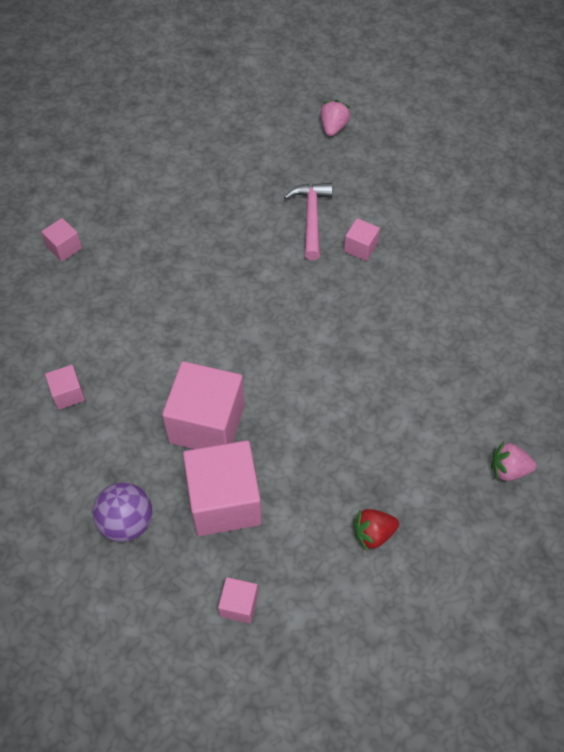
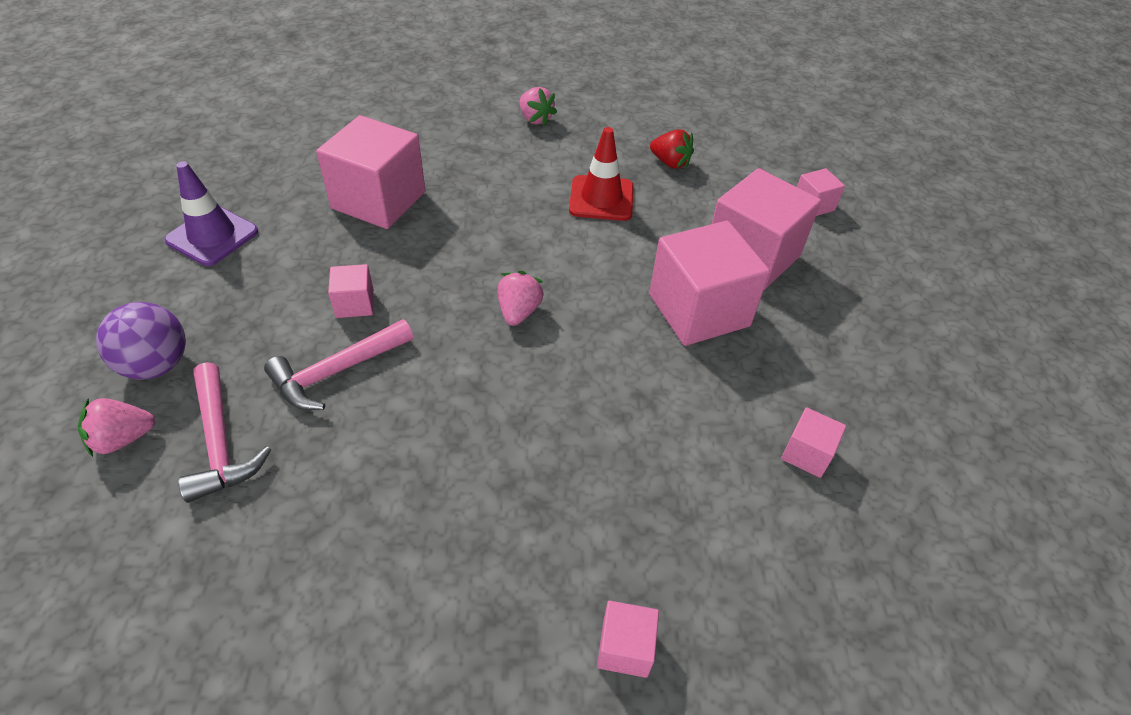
camera: 130 degrees left, 10 degrees down
(126, 522) = (852, 309): purple ball -> purple ball (157, 365)
(288, 323) = (519, 311): none -> pink strawberry
(300, 159) = (220, 443): none -> pink hammer
(363, 446) = (601, 198): none -> red traffic cone
(460, 304) = (379, 200): none -> pink cube
(480, 205) = (212, 236): none -> purple traffic cone

